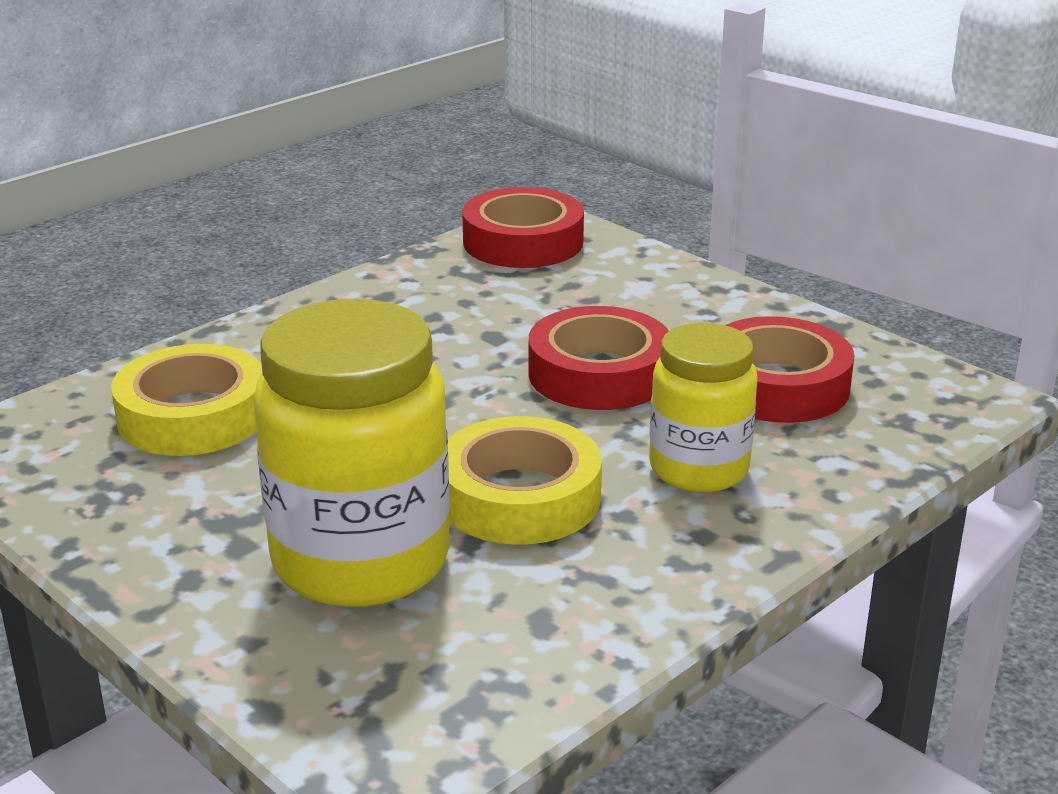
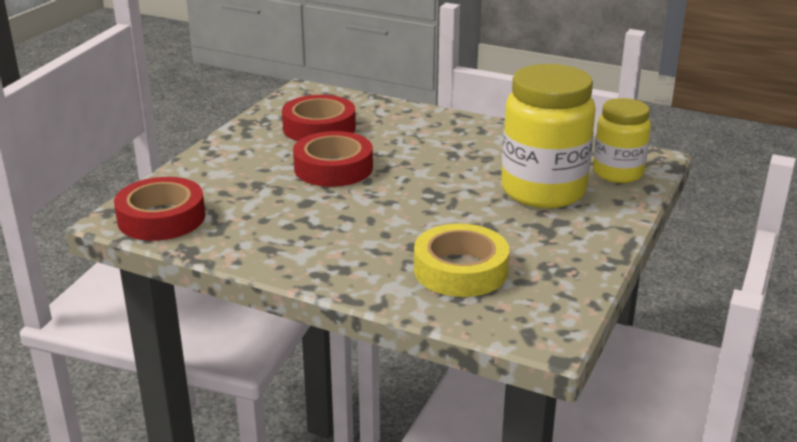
camera: 110 degrees left, 0 degrees up
(519, 497) = (463, 167): yellow tape -> none
(699, 469) = (408, 135): yellow jar -> yellow jar (618, 173)

